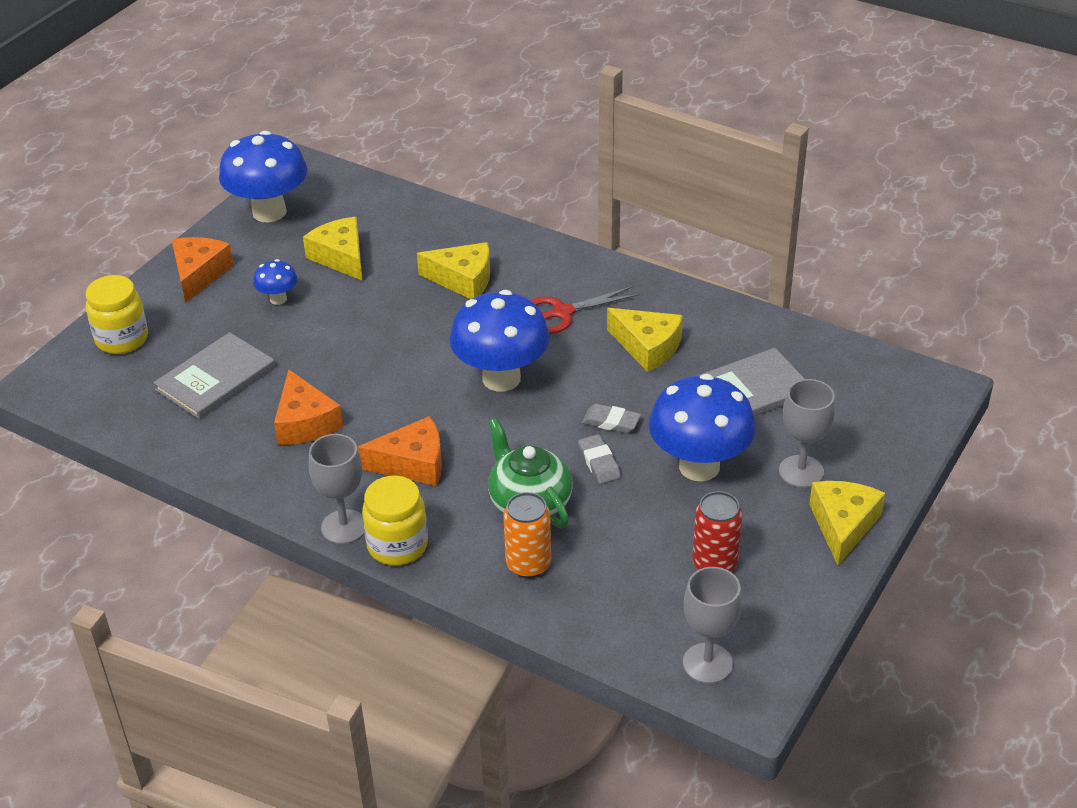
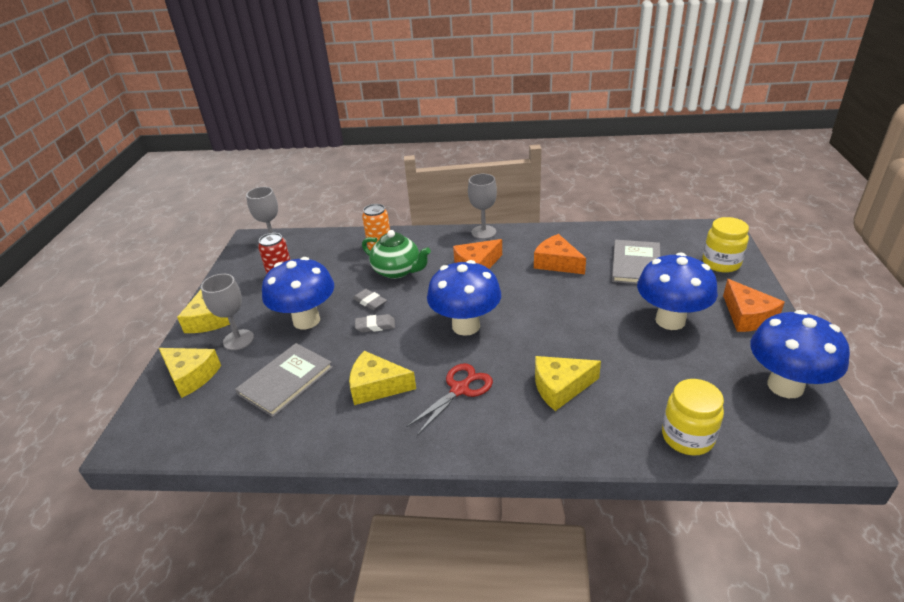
camera: 155 degrees right, 5 degrees down
(278, 299) = (670, 320): blue mushroom -> blue mushroom, size x2.11
(341, 257) = (673, 369): yellow cheese -> yellow cheese (191, 376)
(397, 545) = (450, 234): yellow jar -> yellow jar (687, 437)

